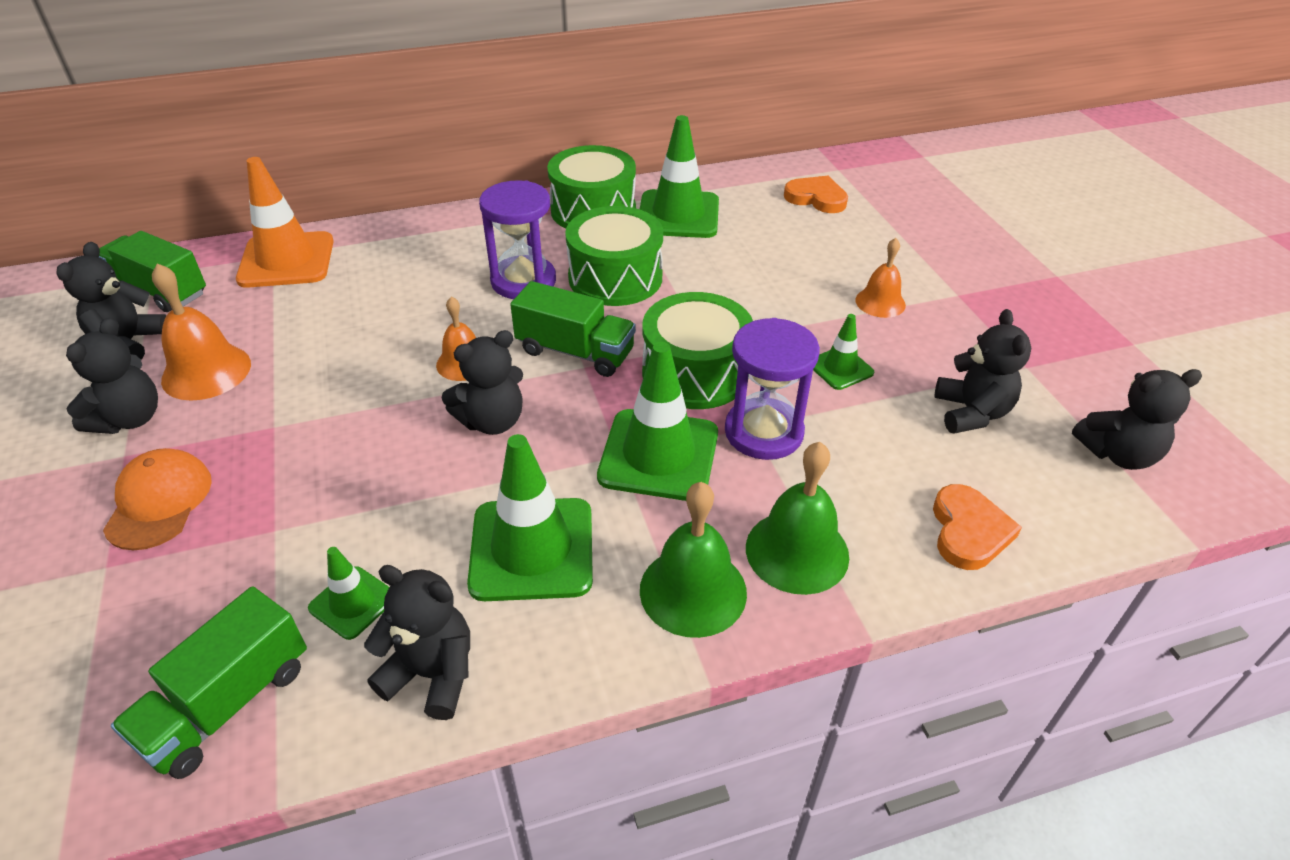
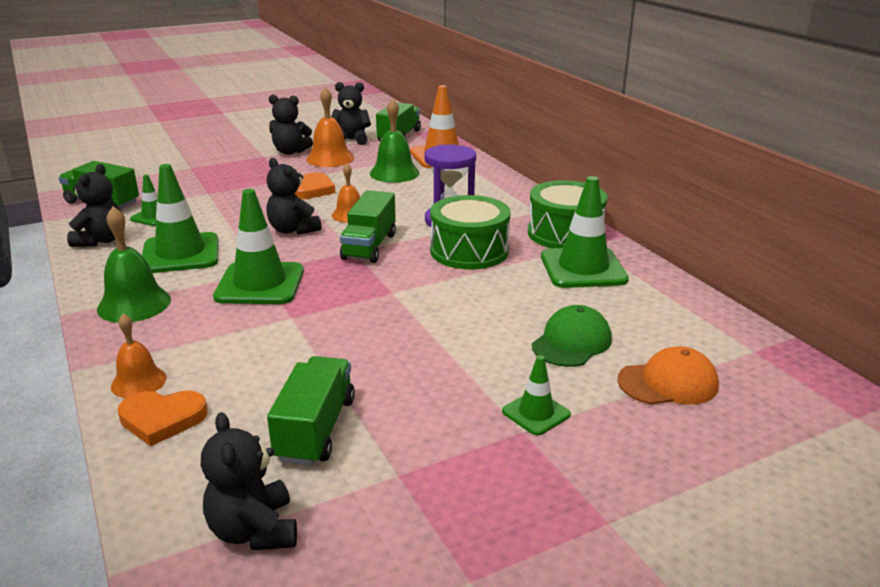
camera: 80 degrees right, 15 degrees down
(159, 502) = (230, 168): orange cap -> orange cap (668, 383)
(695, 373) = (353, 291): green drum -> none
(763, 432) = (285, 322): purple hourglass -> none
(797, 551) = (158, 339): green bell -> green bell (394, 173)
(816, 198) = (672, 338): orange heart -> orange heart (313, 190)
(820, 247) = (572, 342): none -> green cap
(840, 368) = (372, 355): green traffic cone -> green traffic cone (536, 413)
(880, 302) = (485, 378): orange bell -> orange bell (138, 382)
(971, 413) = (316, 429): black teddy bear -> green truck

